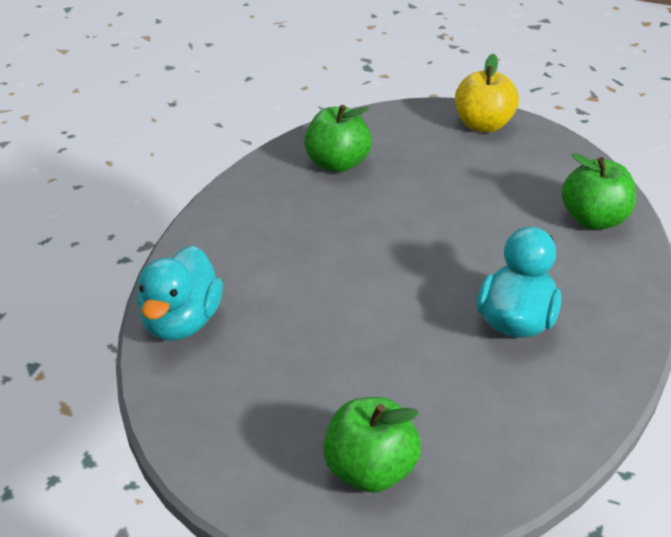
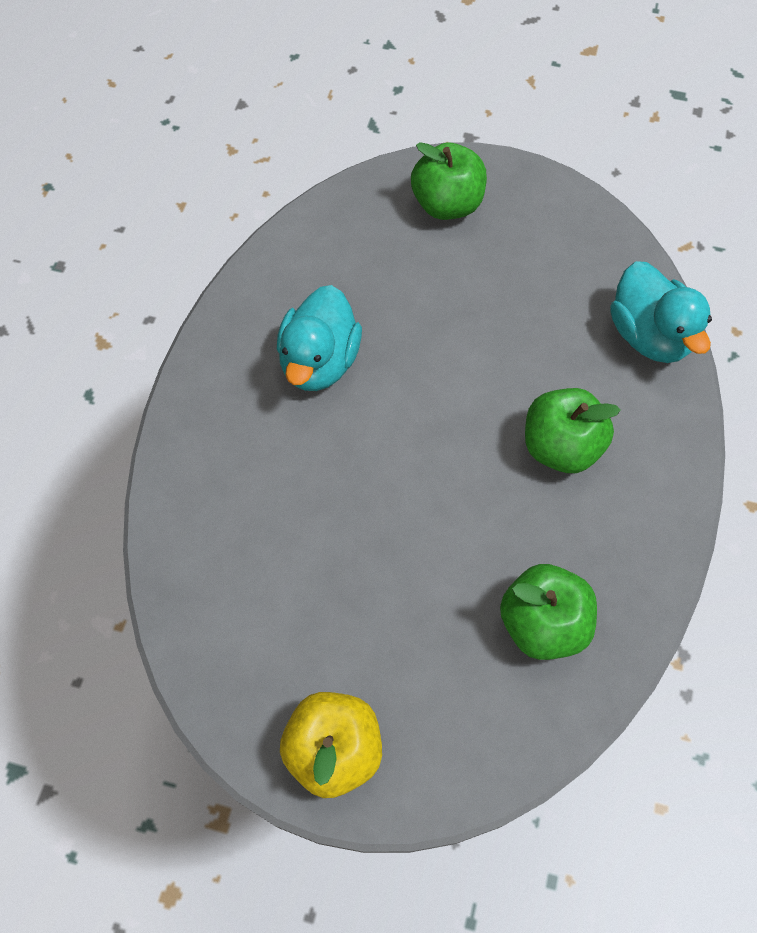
camera: 175 degrees right, 25 degrees up
(181, 322) = (649, 336): turquoise duck -> turquoise duck turned 150 degrees clockwise
(594, 220) = (208, 529): green apple -> green apple (560, 447)

